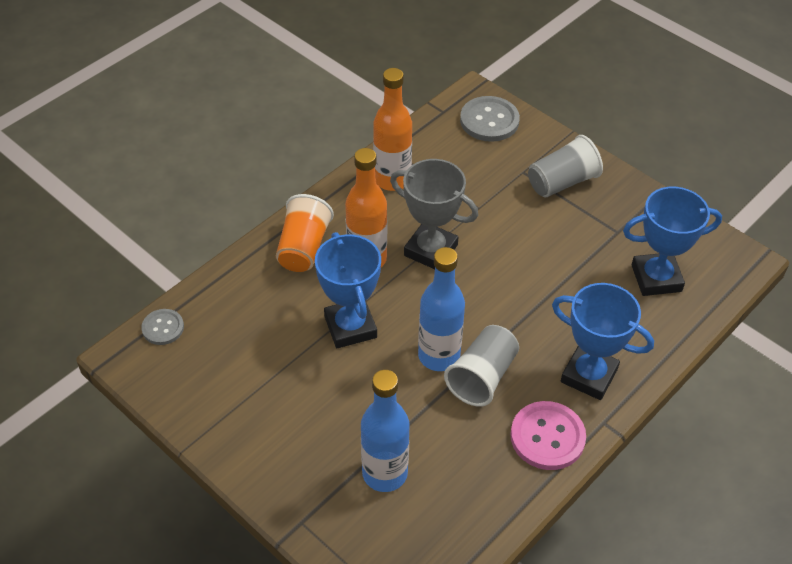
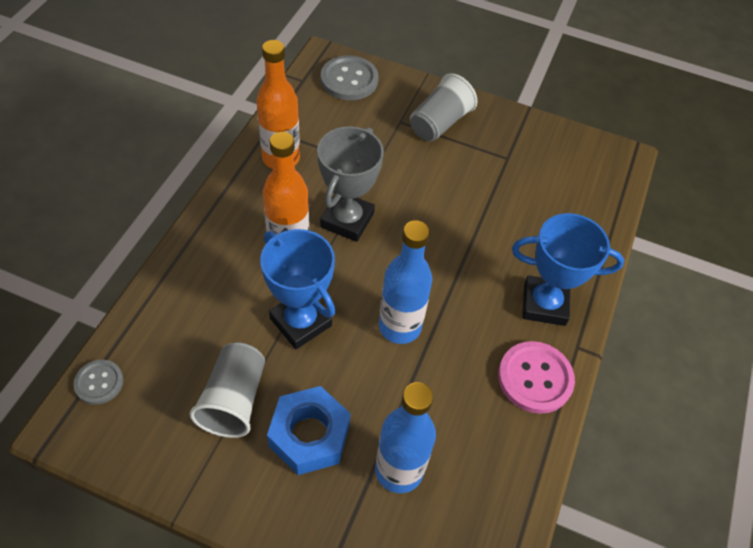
camera: 25 degrees left, 5 degrees up
(303, 248) = (219, 251): orange cup -> none
(319, 421) = (309, 435): none -> blue nut
(430, 250) = (347, 220): grey trophy -> grey trophy turned 75 degrees counterclockwise
(482, 377) = (449, 335): grey cup -> grey cup (234, 400)
(656, 278) = (559, 193): blue trophy -> none

